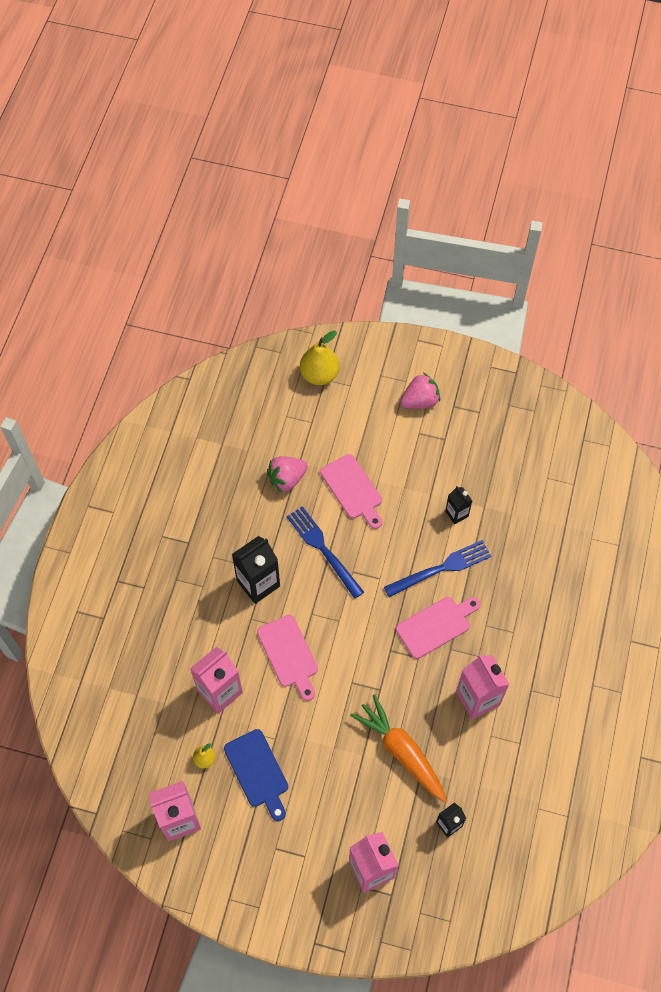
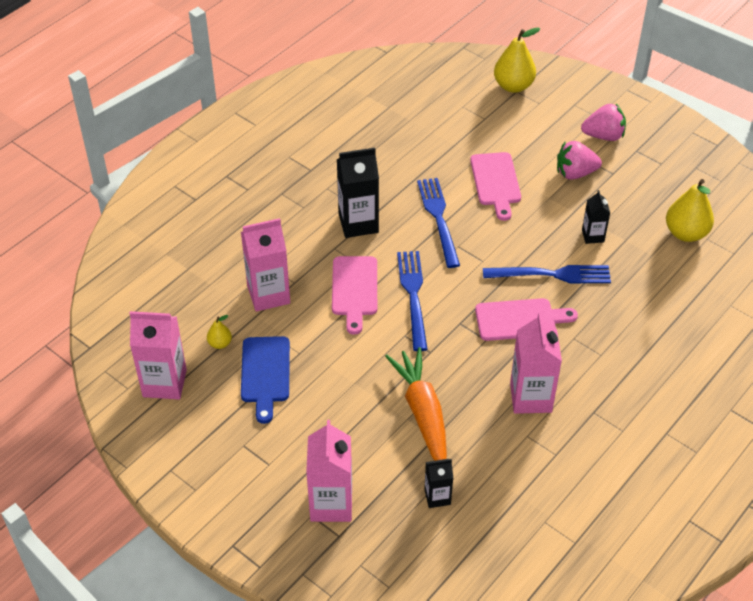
camera: 25 degrees right, 15 degrees down
(287, 479) = (435, 153): pink strawberry -> pink strawberry (575, 173)
(339, 639) = (413, 295): none -> blue fork
(528, 479) = (685, 233): none -> yellow pear

